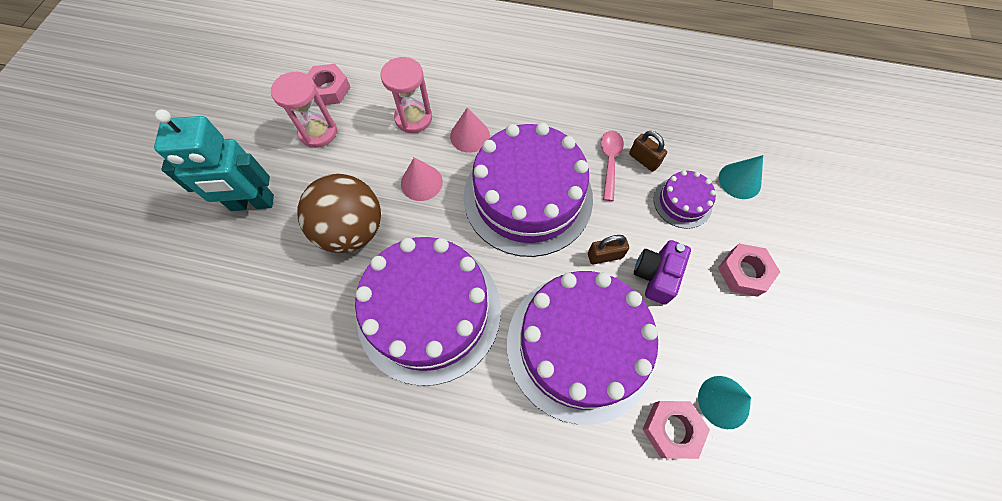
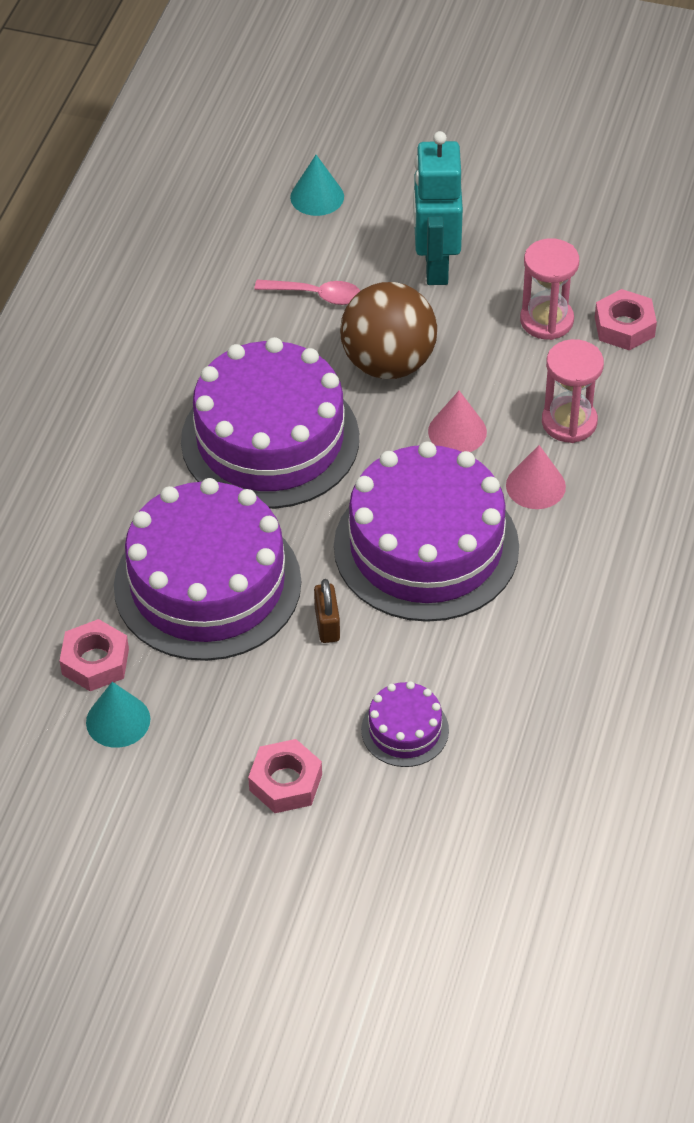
camera: 95 degrees right, 15 degrees down
(609, 161) = (481, 650): pink spoon -> pink spoon (316, 295)
(643, 160) = (483, 693): brown padlock -> none
(656, 275) = (292, 678): purple camera -> none
(739, 180) = (438, 812): turquoise cone -> turquoise cone (317, 196)

